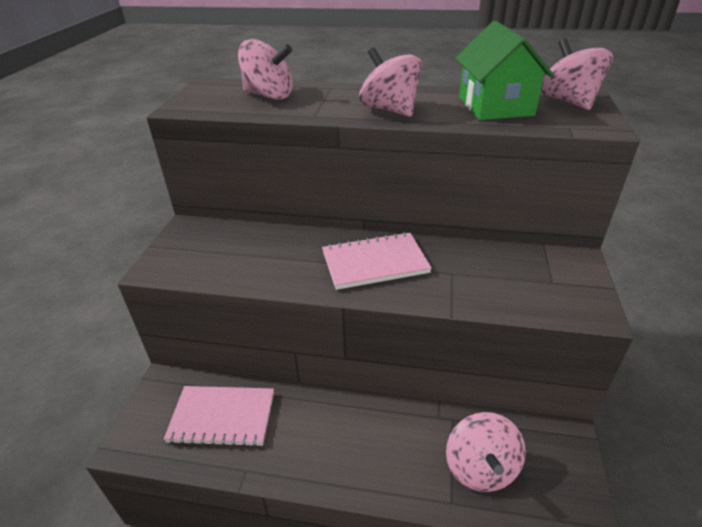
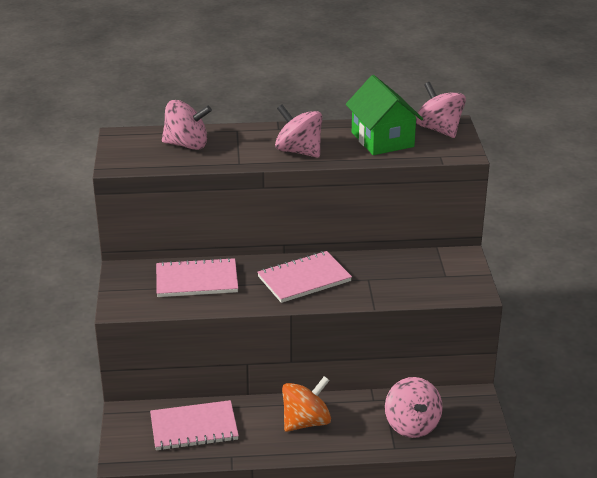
camera: 15 degrees left, 5 degrees down
(255, 248) = (196, 280): none -> pink notebook
(350, 435) = (306, 422): none -> orange spinning top

